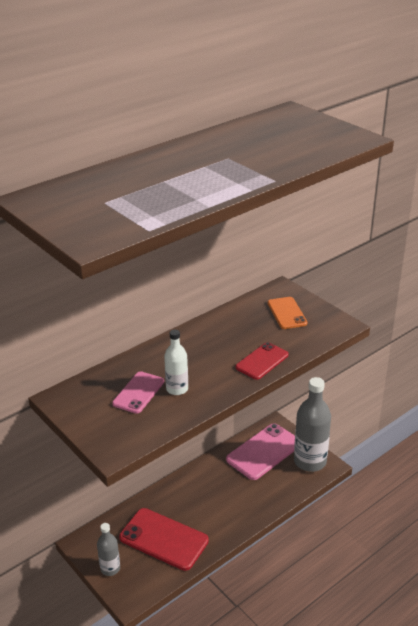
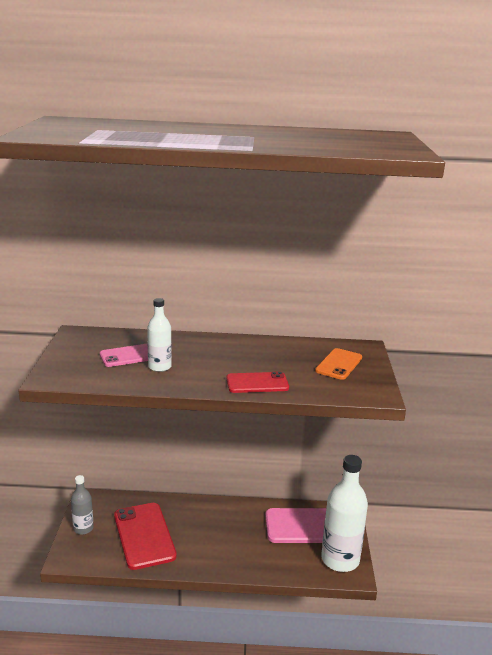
camera: 40 degrees right, 10 degrees down
(310, 461) = (340, 560): grey bottle -> white bottle

